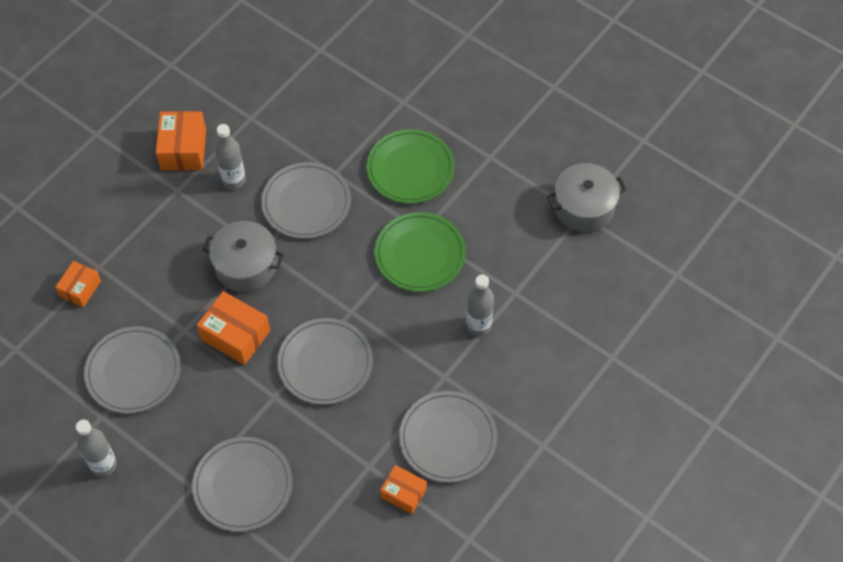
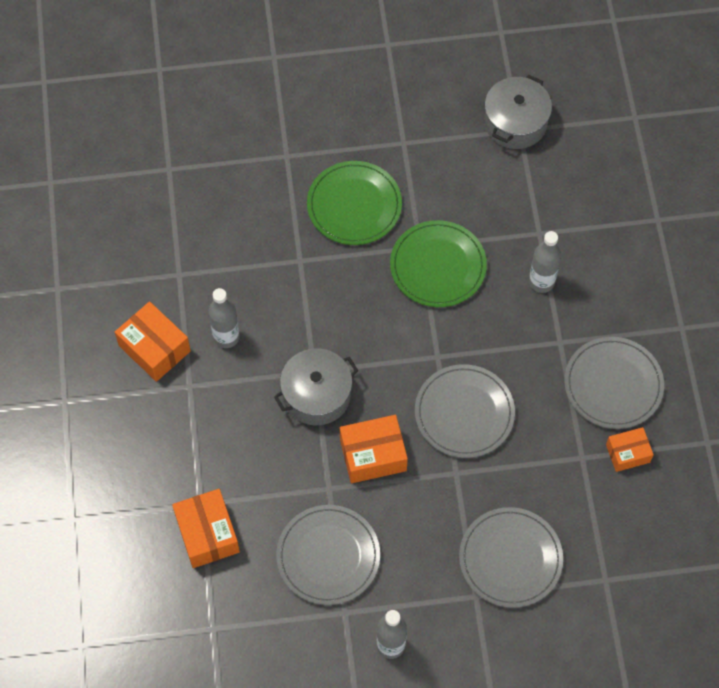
camera: 45 degrees left, 5 degrees up
(80, 289) = (207, 534): orange box -> orange box, size x1.57
(306, 203) = (305, 303): grey plate -> none

